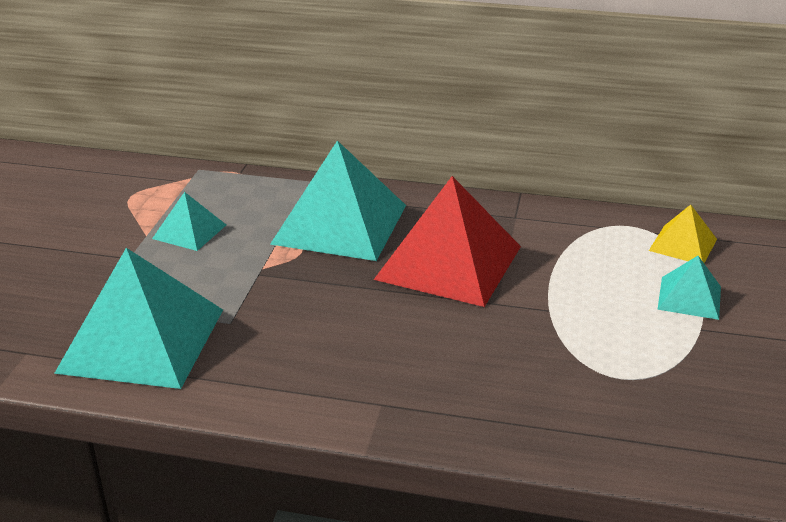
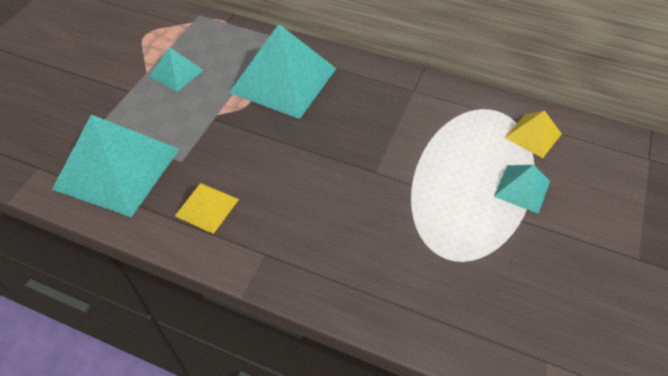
camera: 10 degrees right, 20 degrees up
(284, 365) = (207, 207): none -> yellow pyramid
(448, 262) = (351, 128): red pyramid -> none

